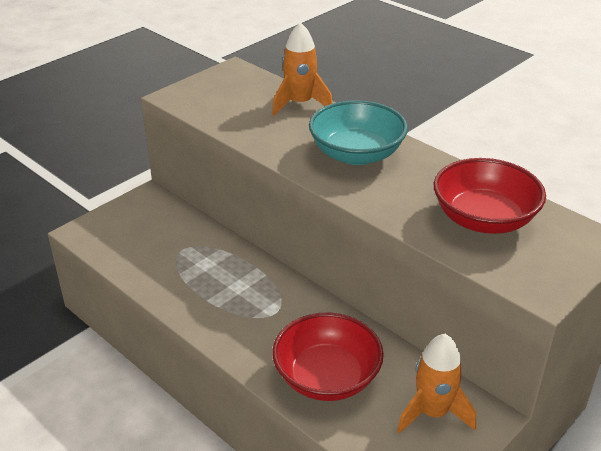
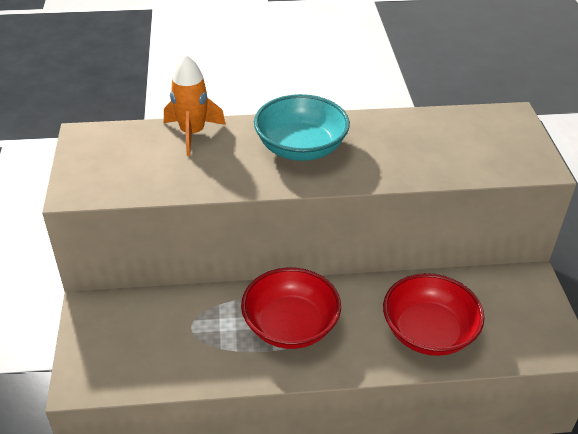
camera: 50 degrees left, 5 degrees up
(433, 412) = (508, 300): orange rocket -> none
(484, 219) = (445, 142): red bowl -> red bowl (290, 326)

